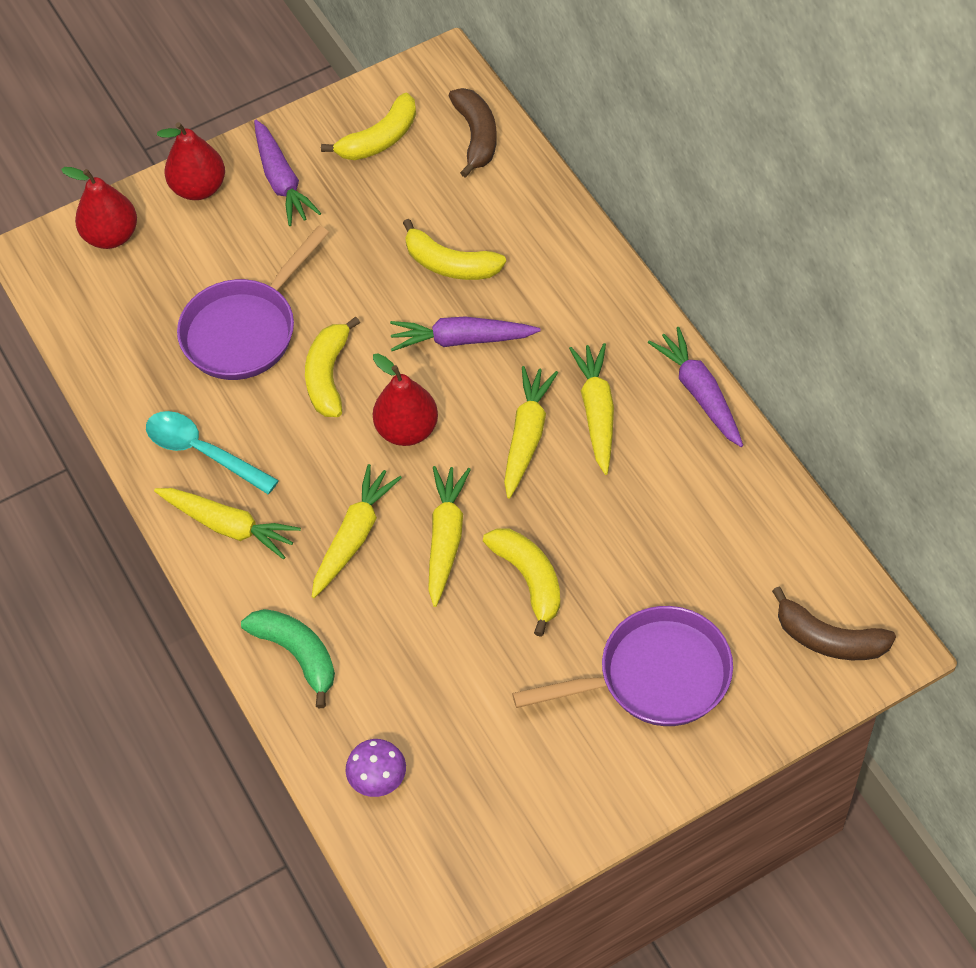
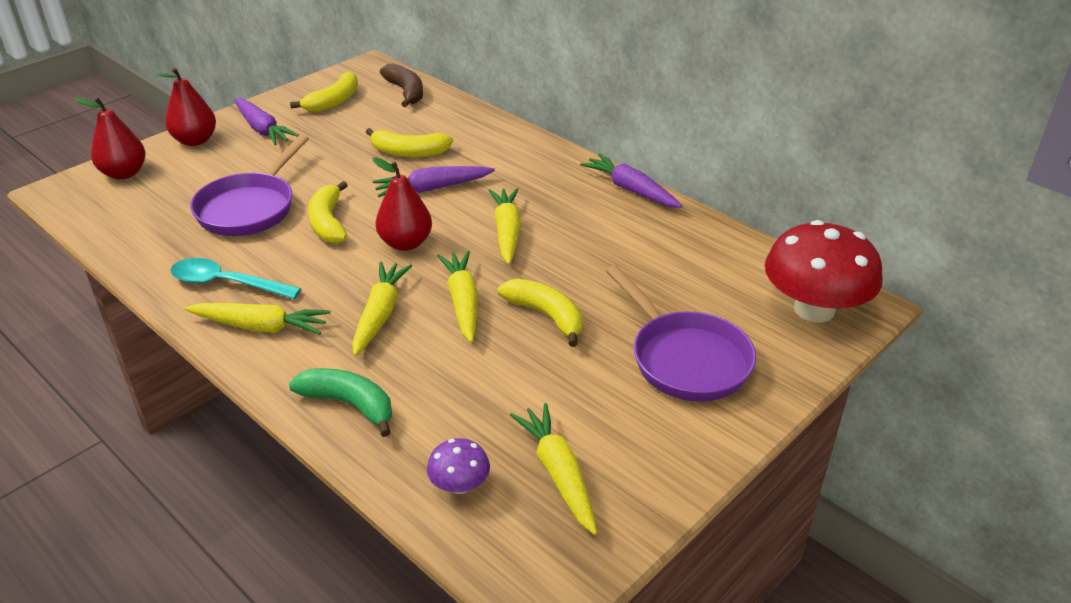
camera: 20 degrees left, 20 degrees down
(597, 412) = (557, 211): yellow carrot -> yellow carrot (558, 474)
(655, 676) = (685, 359): purple pan -> purple pan turned 90 degrees clockwise
(829, 639) = (814, 309): brown banana -> red mushroom

